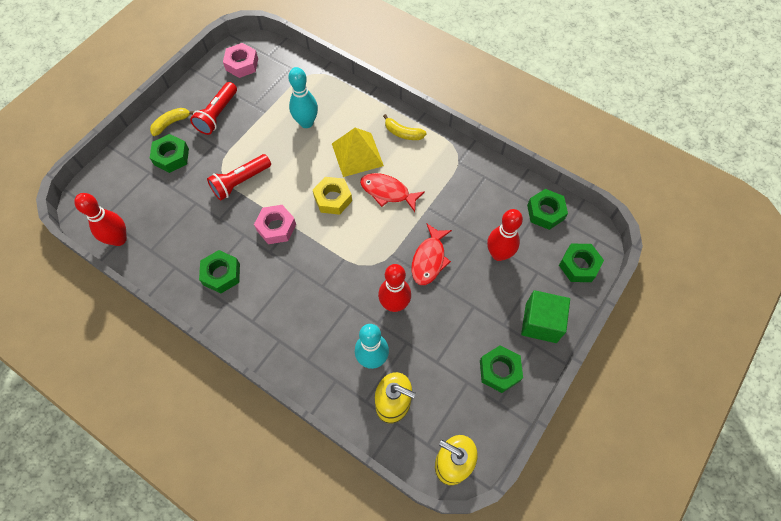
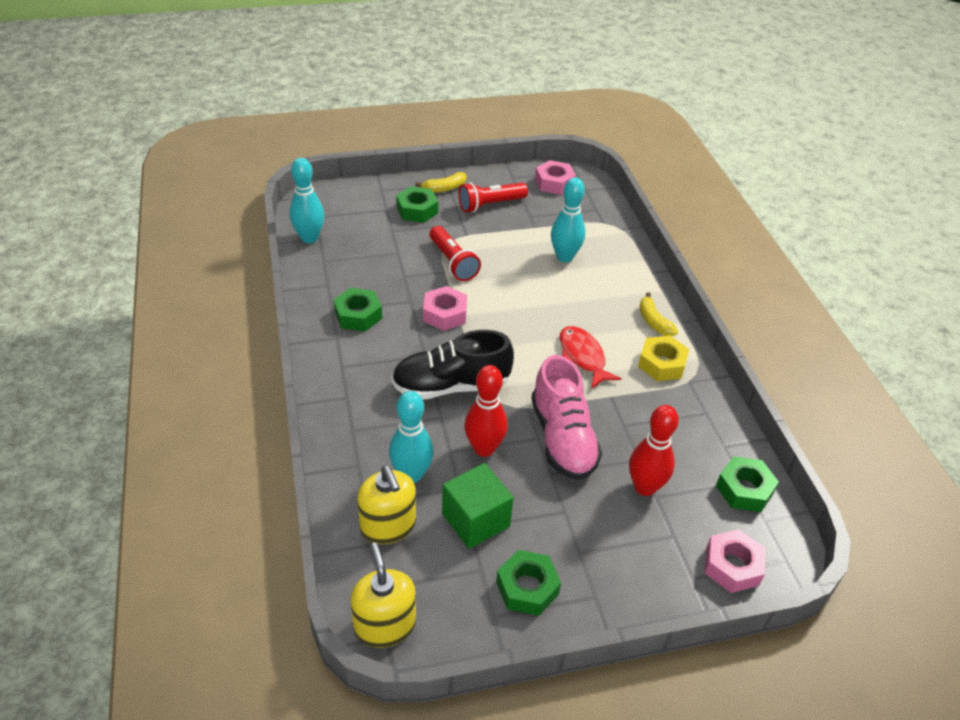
camera: 40 degrees right, 20 degrees down
(119, 239) = (309, 238): red bowling pin -> turquoise bowling pin
(171, 123) = (444, 188): yellow banana -> yellow banana turned 150 degrees clockwise
(240, 182) = (453, 262): red flashlight -> red flashlight turned 120 degrees counterclockwise
(333, 199) = (522, 327): yellow nut -> yellow nut (662, 364)
(333, 278) = (451, 386): none -> black shoe
(357, 154) = (586, 309): yellow pyramid -> none
(429, 259) = (562, 438): red fish -> pink shoe
(541, 323) = (624, 583): green cube -> green cube (475, 520)
(579, 265) = (732, 566): green nut -> pink nut

